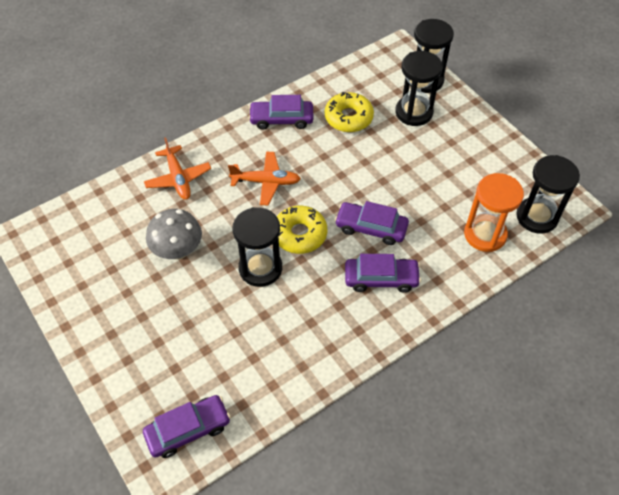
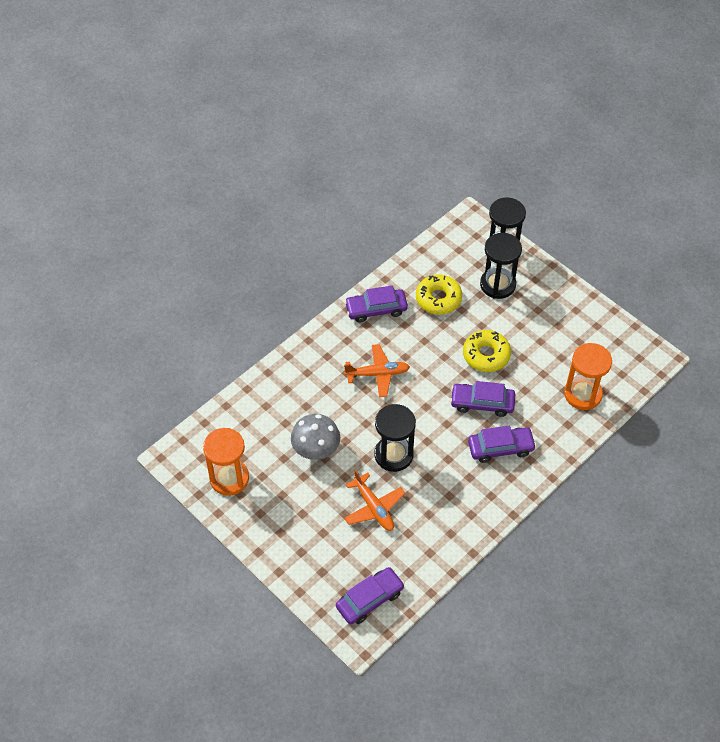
camera: 10 degrees left, 0 degrees up
(76, 266) = (229, 478): none -> orange hourglass
(178, 178) = (296, 382): orange plane -> orange plane (374, 508)
(300, 234) = (420, 419): yellow donut -> yellow donut (486, 355)
(537, 217) = (625, 371): black hourglass -> none

